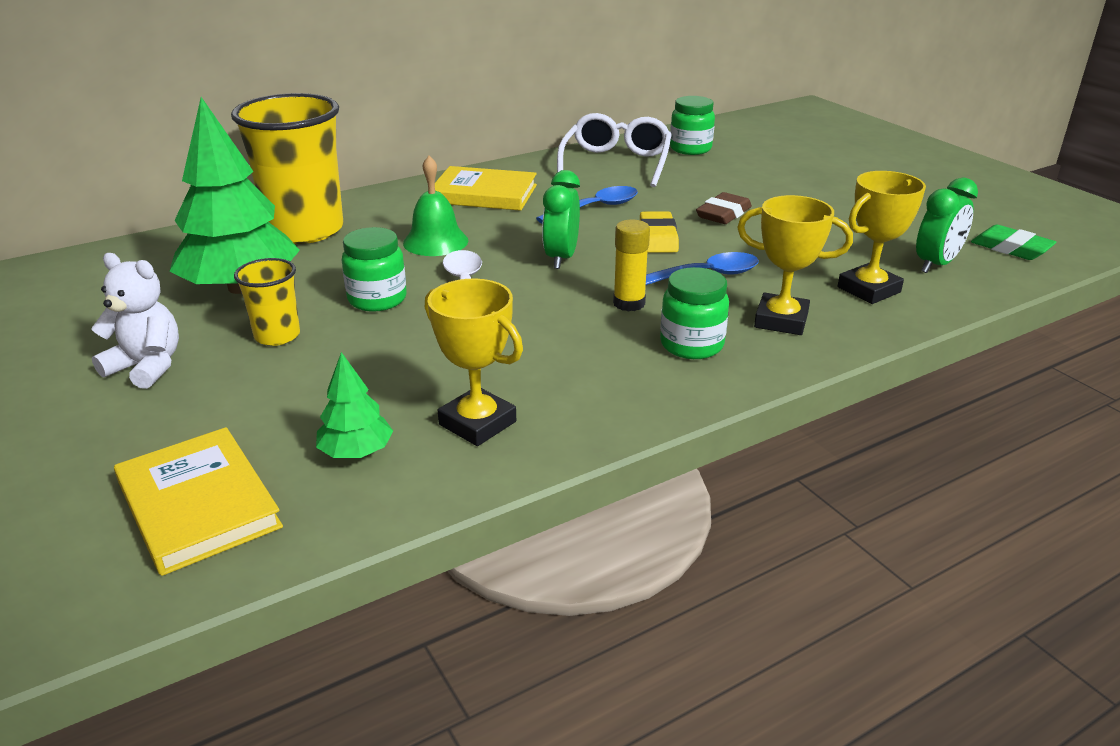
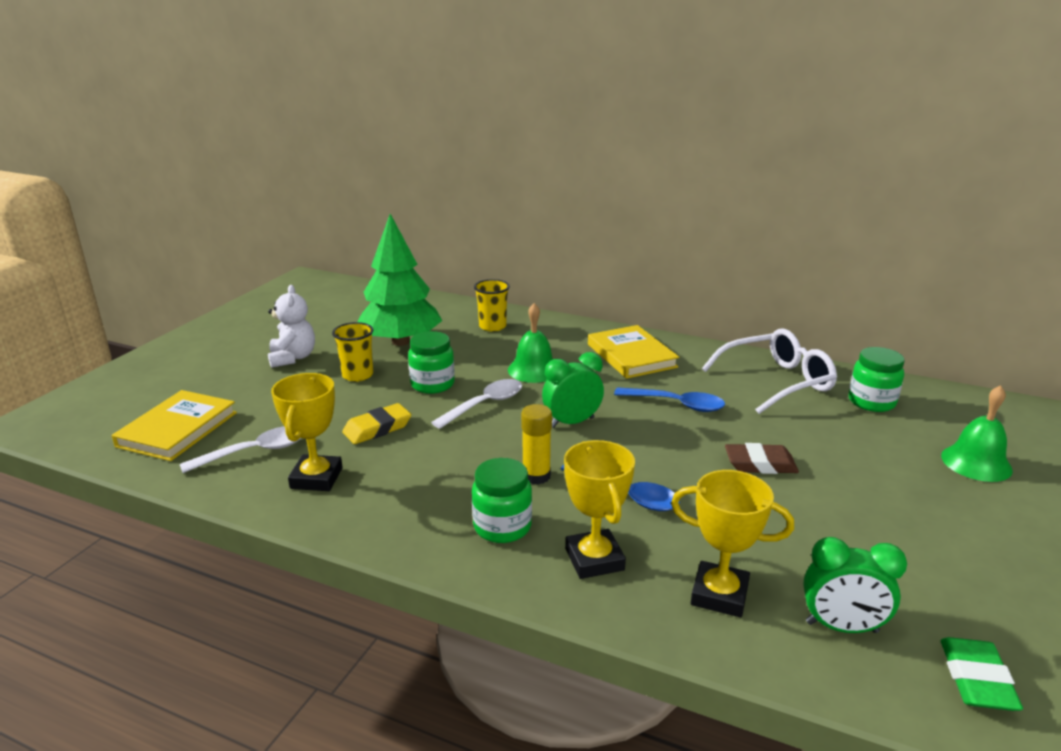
camera: 55 degrees right, 5 degrees down
(305, 230) = (492, 326): yellow cup -> yellow cup, size x0.48
(356, 452) = (255, 452): green tree -> white spoon
(658, 237) = (665, 449): yellow eraser -> yellow eraser (377, 428)
(802, 155) = (976, 463): none -> green bell

